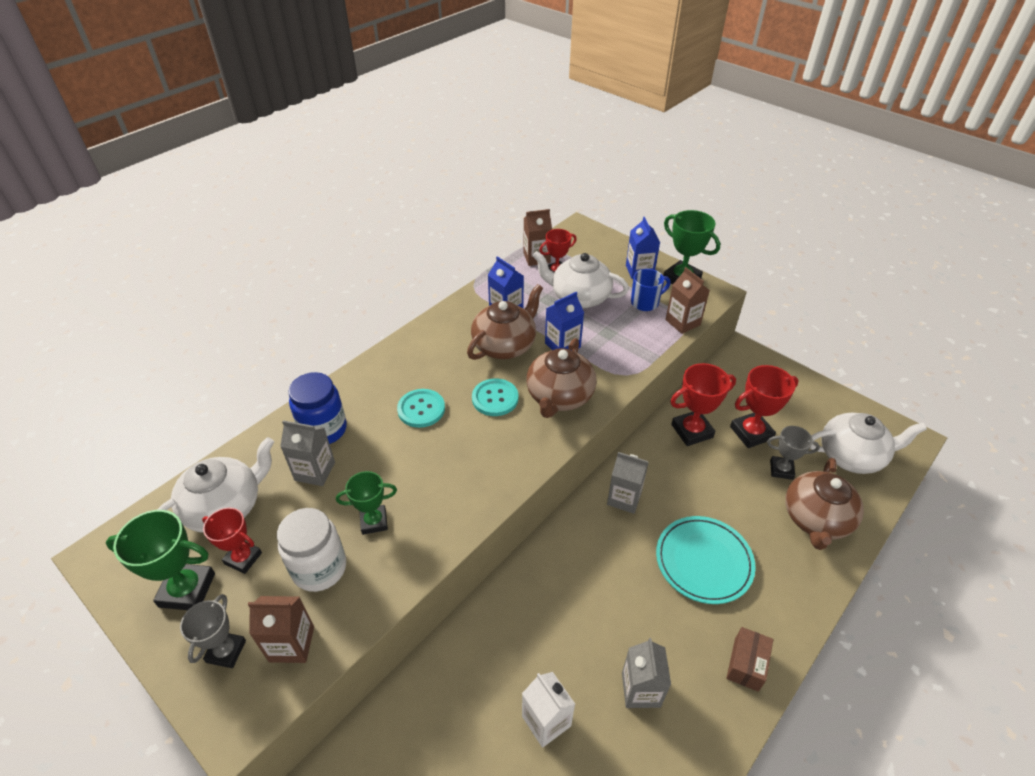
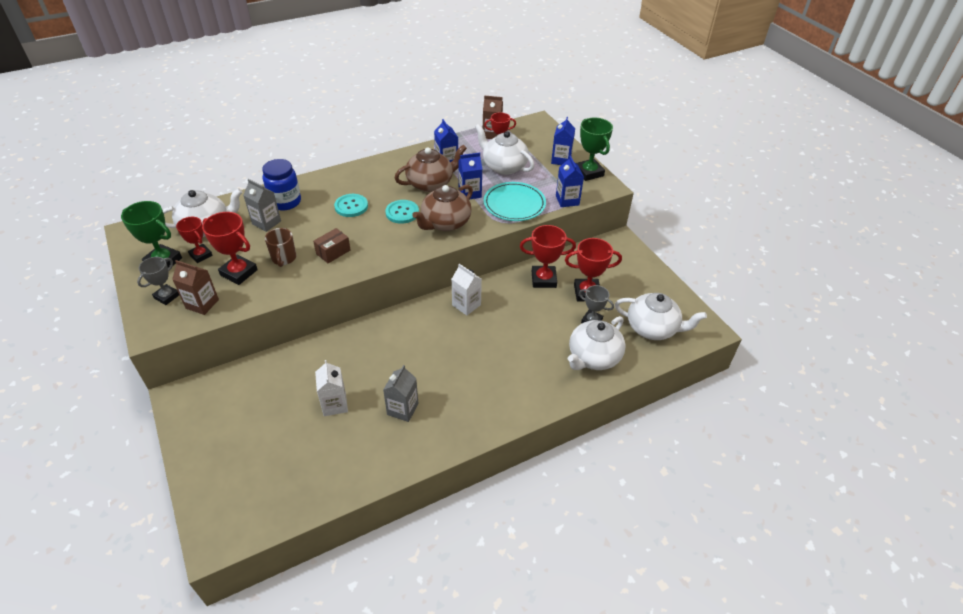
camera: 20 degrees right, 0 degrees up
(319, 568) = (239, 272): white jar -> red trophy
(374, 521) = (284, 258): green trophy -> brown mug
(624, 498) = (466, 305): grey carton -> white carton
(645, 302) = (549, 181): blue mug -> none
(682, 322) = (567, 200): brown carton -> blue carton
(703, 561) = (494, 356): turquoise plate -> turquoise plate (514, 204)
(746, 664) = (480, 419): brown box -> brown box (333, 252)
(816, 519) = (593, 357): brown teapot -> white teapot

